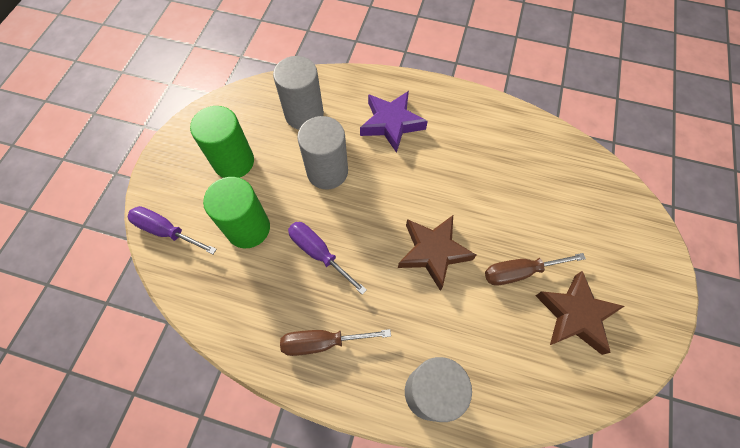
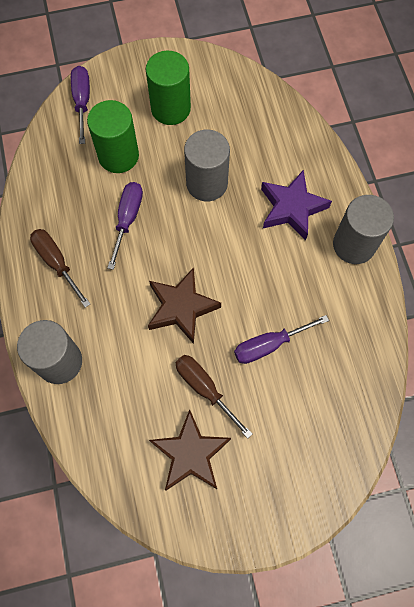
camera: 60 degrees right, 5 degrees up
(304, 114) = (253, 132): grey cylinder -> grey cylinder (354, 245)
(503, 202) = (269, 345): none -> purple screwdriver

